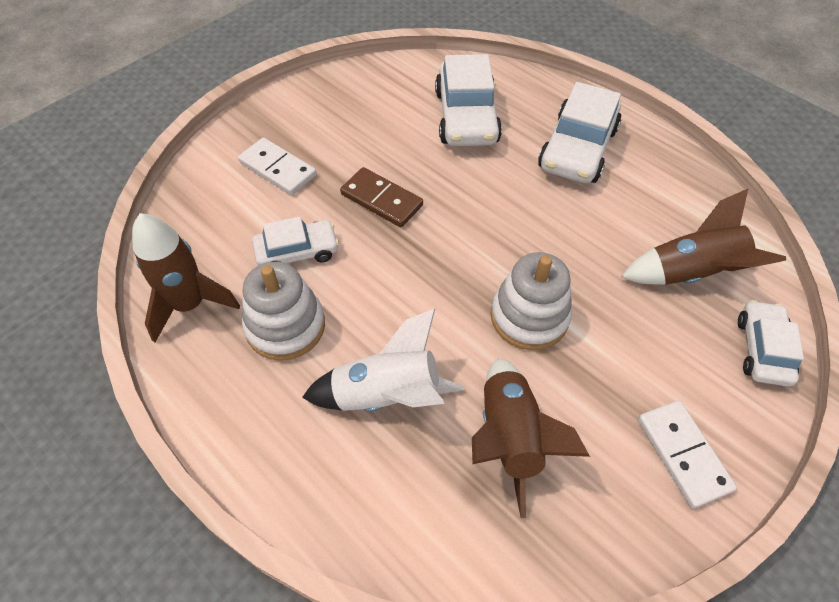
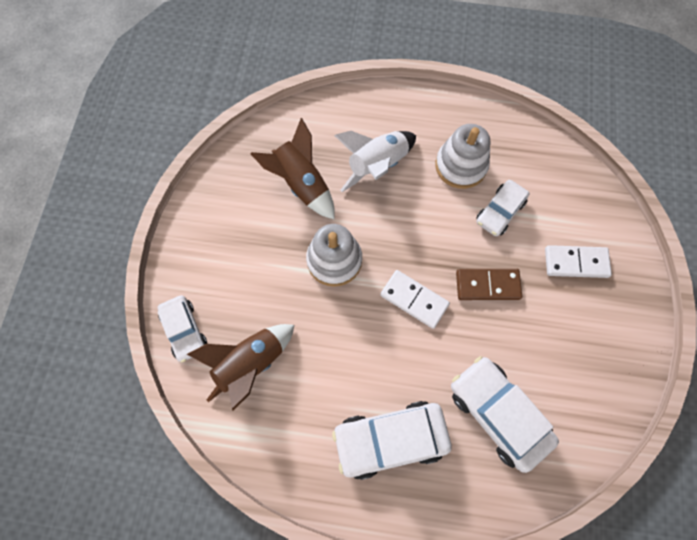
camera: 145 degrees right, 15 degrees up
(190, 305) = (521, 144): brown rocket -> none
(577, 149) = (390, 439): white car -> white car turned 90 degrees counterclockwise
(682, 454) = (209, 231): white domino -> white domino (414, 299)

